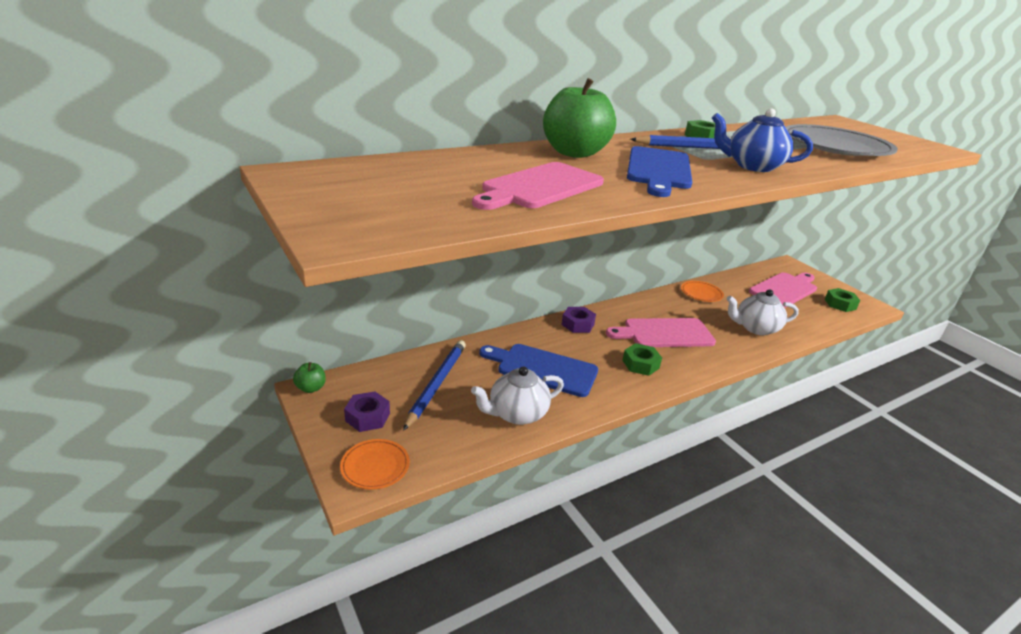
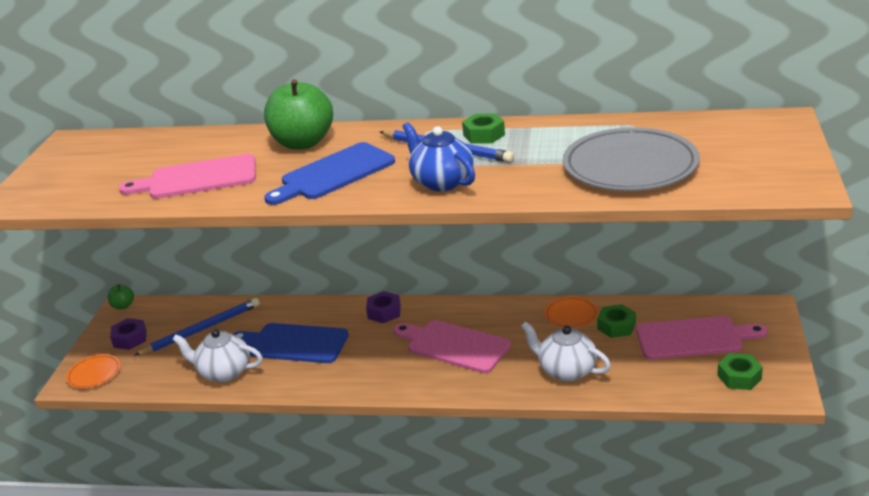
camera: 45 degrees right, 0 degrees up
(543, 369) = (294, 343): blue cutting board -> blue cutting board turned 45 degrees counterclockwise
(640, 364) = (382, 367): green nut -> green nut (616, 326)

